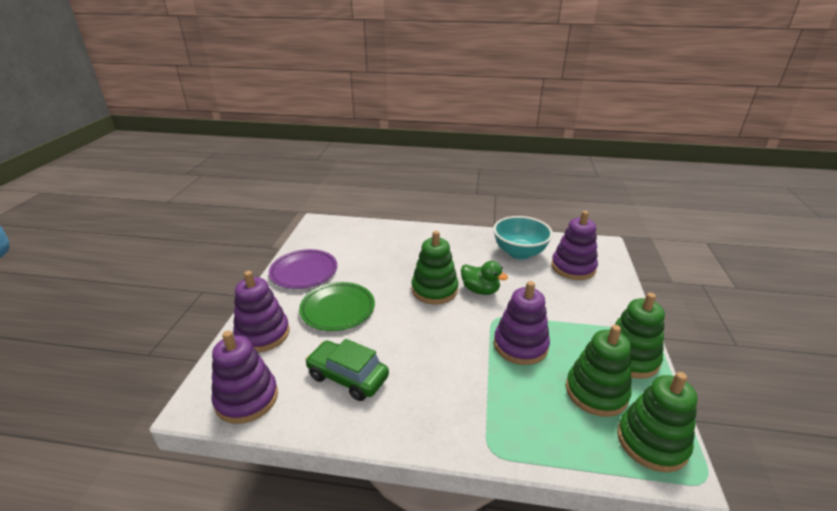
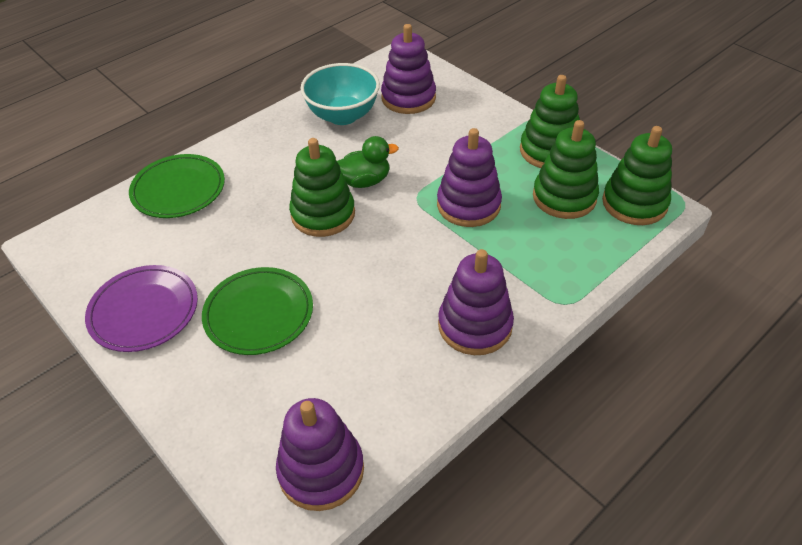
camera: 50 degrees left, 15 degrees up
(263, 334) = (223, 409): purple stacking toy -> purple stacking toy (475, 325)
(348, 377) = (379, 360): green car -> none
(392, 235) = (178, 190): none -> green plate

